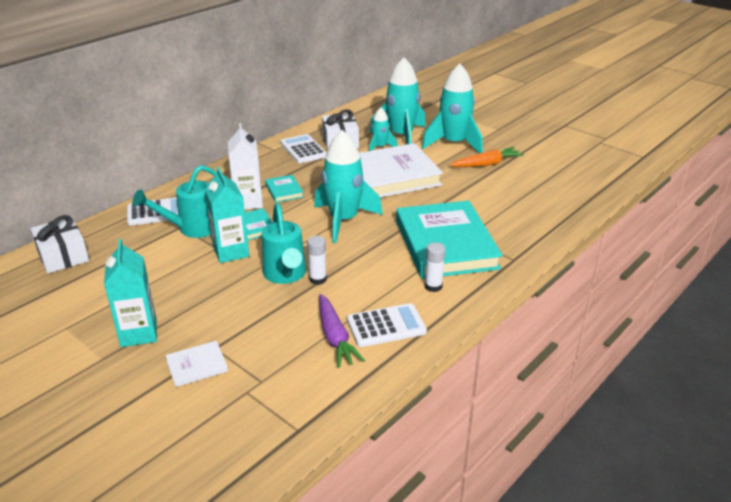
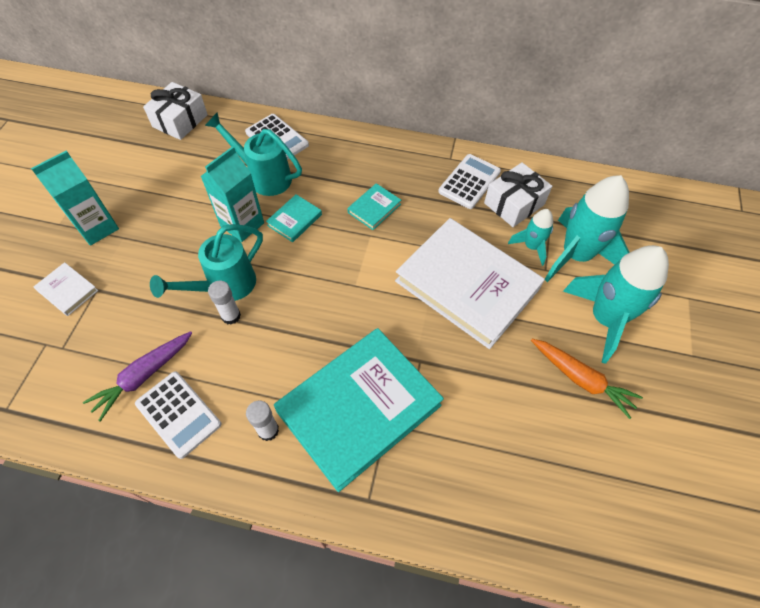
camera: 60 degrees right, 25 degrees up
(248, 202) = (334, 192): white carton -> none
(343, 220) = (349, 287): turquoise rocket -> none

